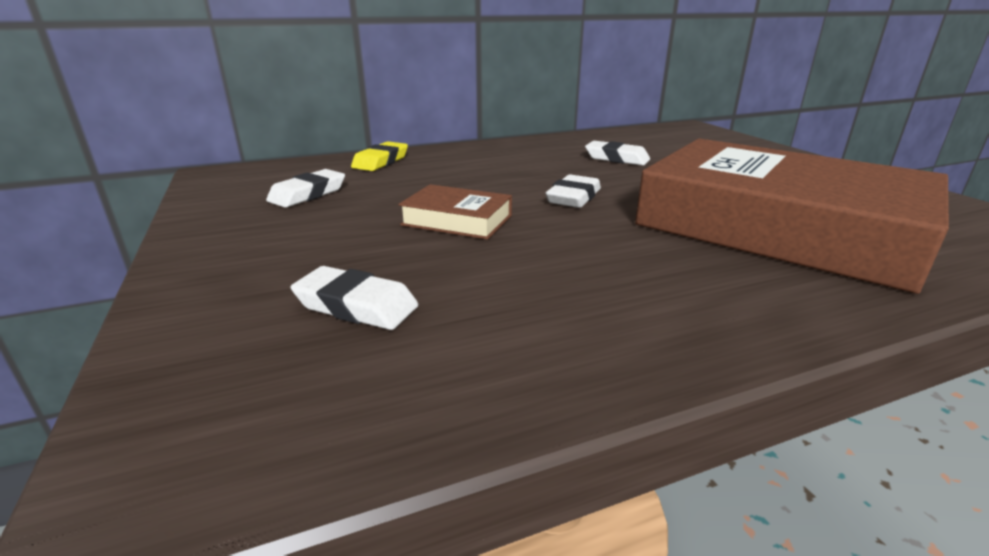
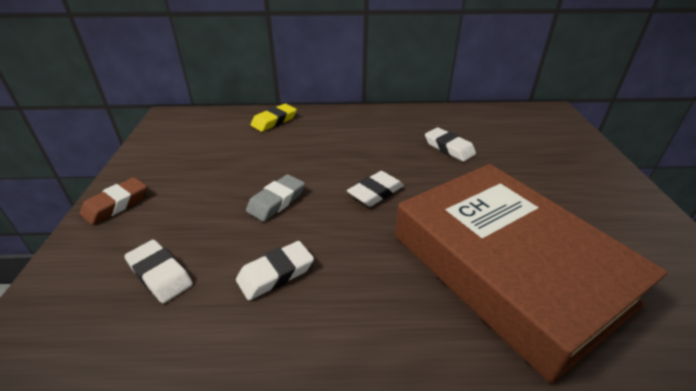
camera: 20 degrees right, 10 degrees up
(210, 256) = (116, 204): none -> brown eraser
(308, 194) = (206, 151): white eraser -> white eraser (275, 274)
(457, 220) = (276, 201): brown book -> grey eraser

